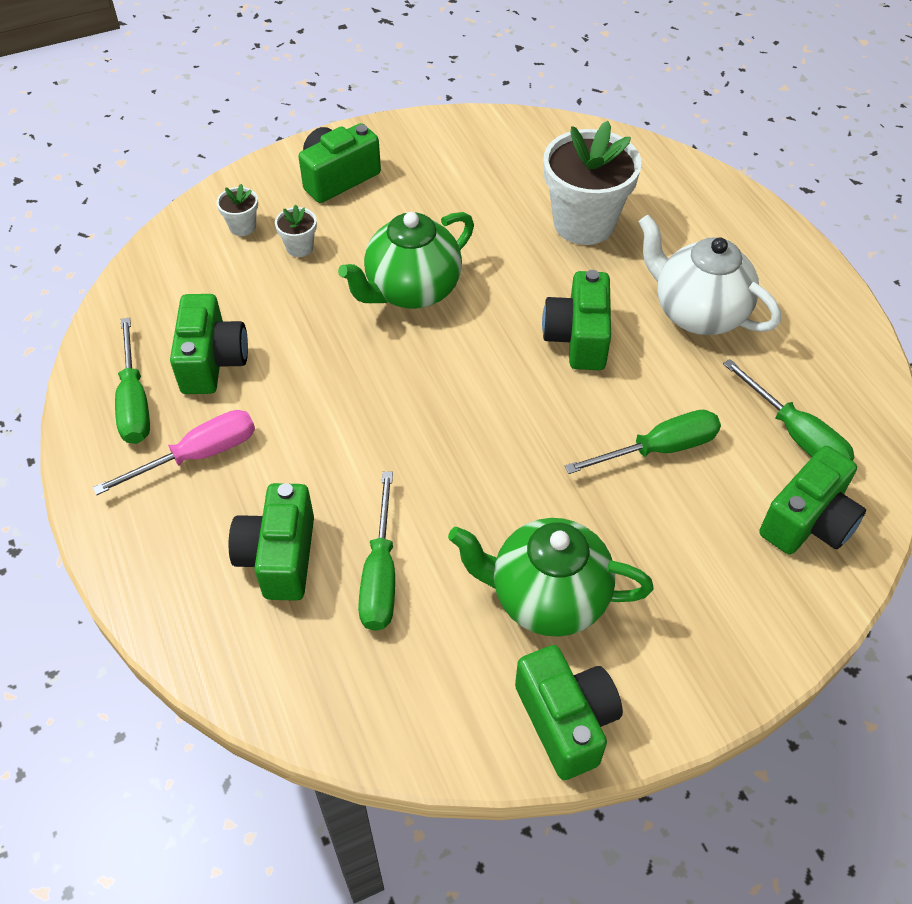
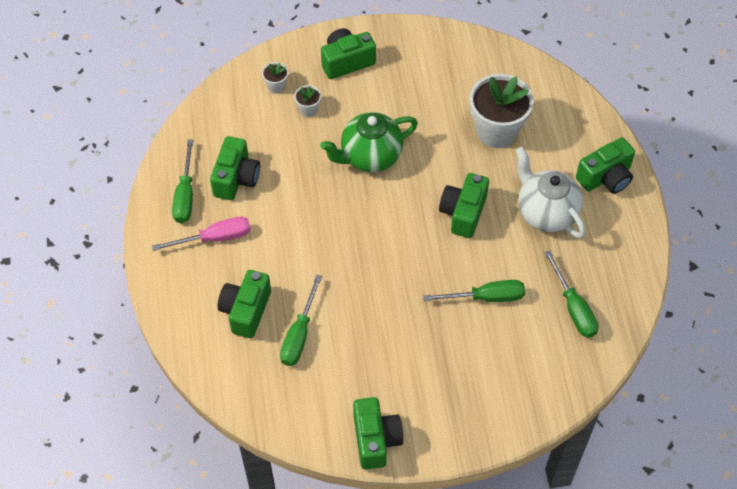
camera: 15 degrees right, 5 degrees up
(546, 597) = (388, 370): green teapot -> none
(808, 521) = (557, 363): green camera -> green camera (605, 177)

